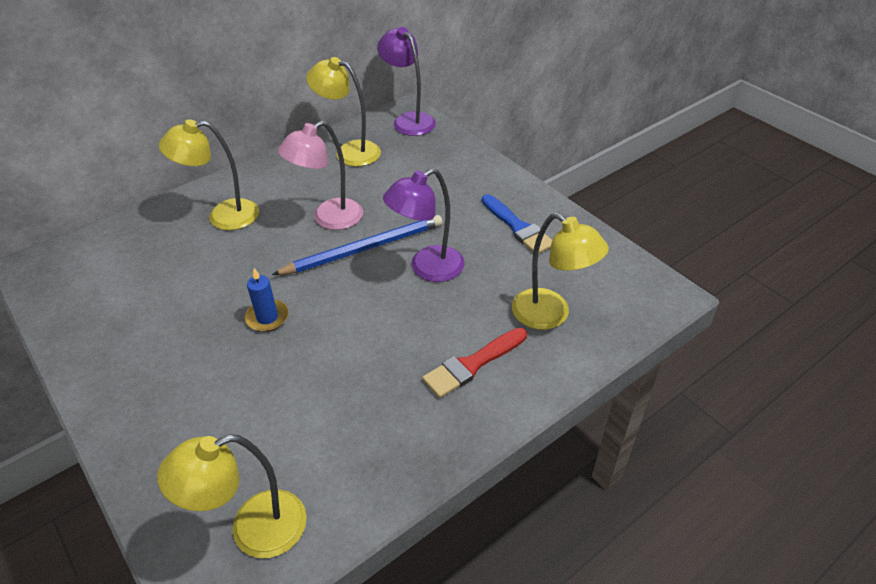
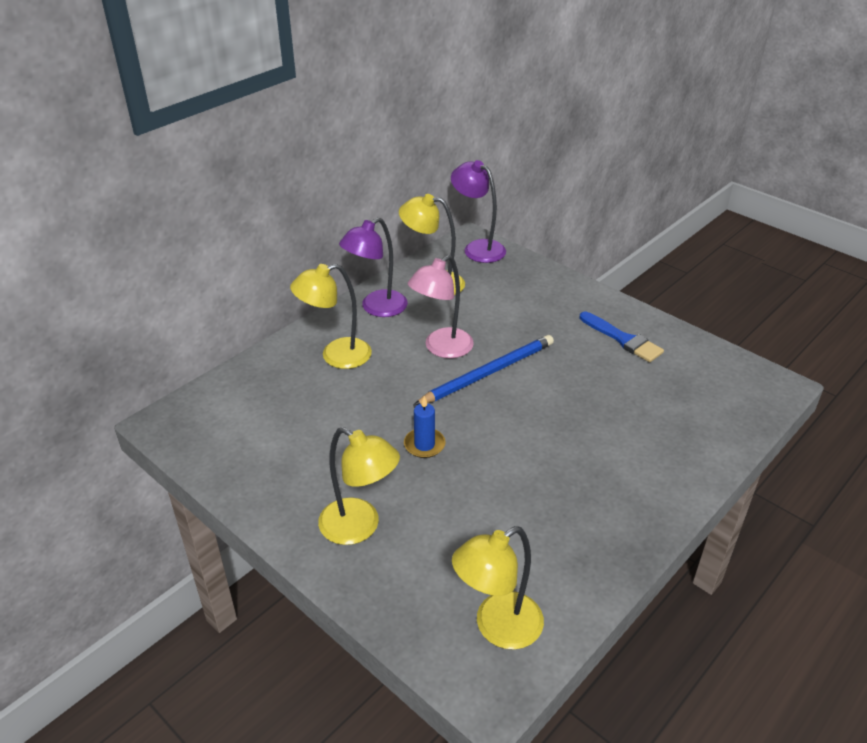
camera: 10 degrees left, 5 degrees down
(427, 268) = (555, 385): purple lamp -> purple lamp (376, 308)
(472, 364) = (632, 464): red brush -> none
(550, 315) = (683, 414): yellow lamp -> yellow lamp (359, 527)

